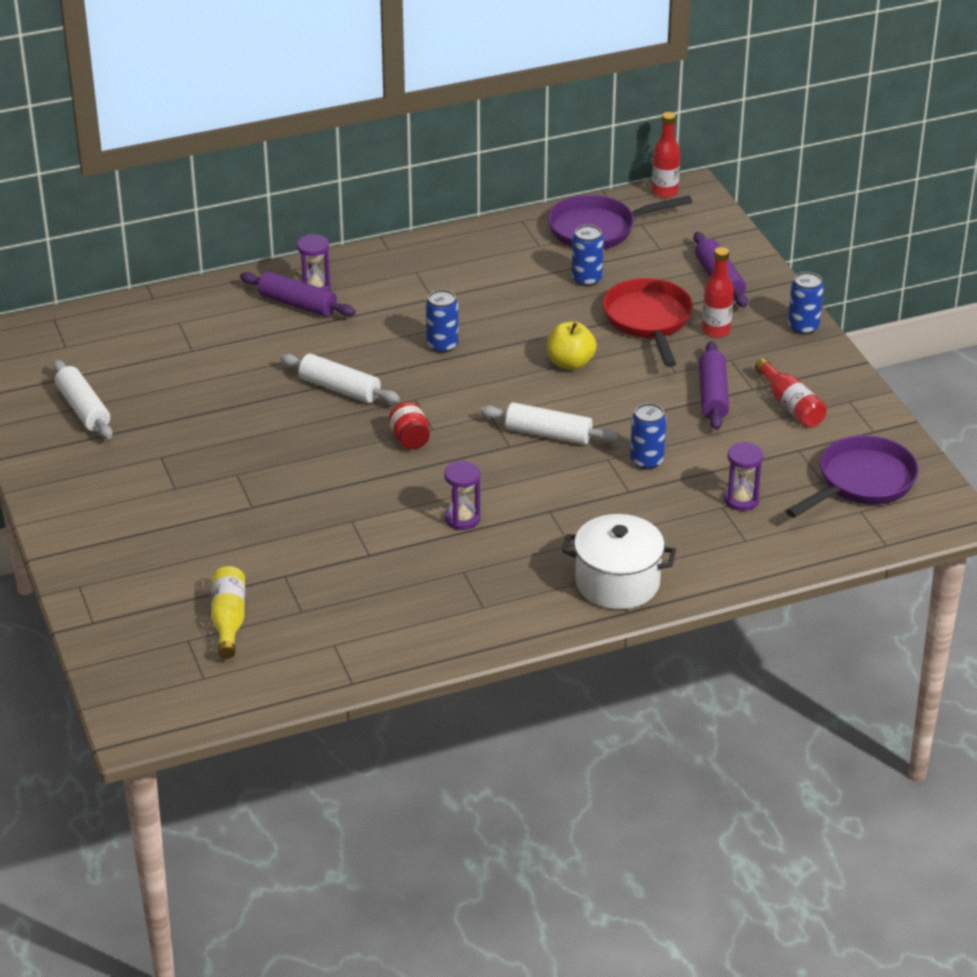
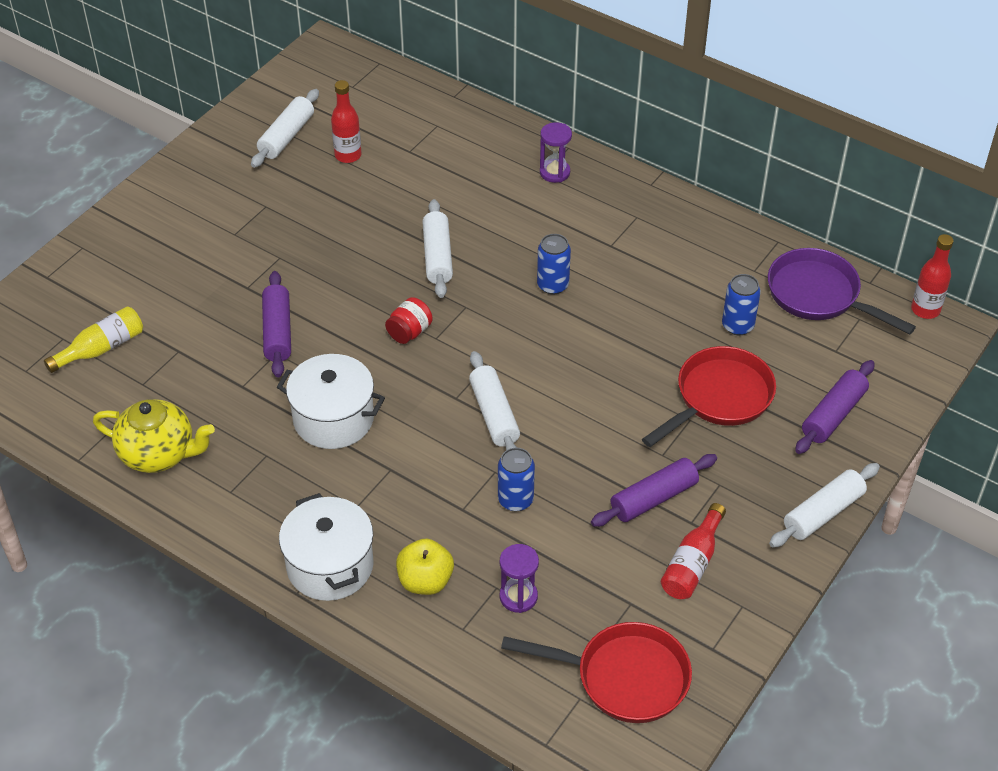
camera: 55 degrees right, 10 degrees up
(297, 304) = (523, 175): purple rolling pin -> purple rolling pin (277, 332)
(397, 632) = (159, 454): none -> yellow teapot
(462, 519) = (333, 419): purple hourglass -> white pot
(570, 363) = (606, 377): yellow apple -> yellow apple (425, 581)
(716, 331) = (752, 452): red bottle -> red bottle (348, 155)
(803, 327) = (823, 513): blue can -> white rolling pin
(861, 482) = (624, 677): purple pan -> red pan

